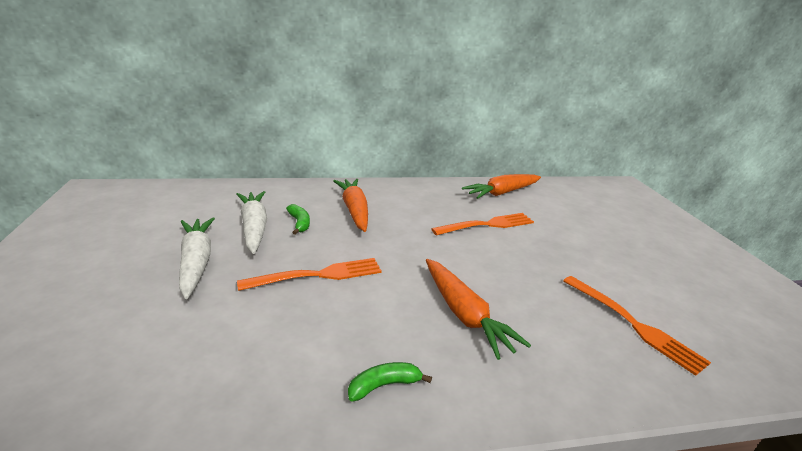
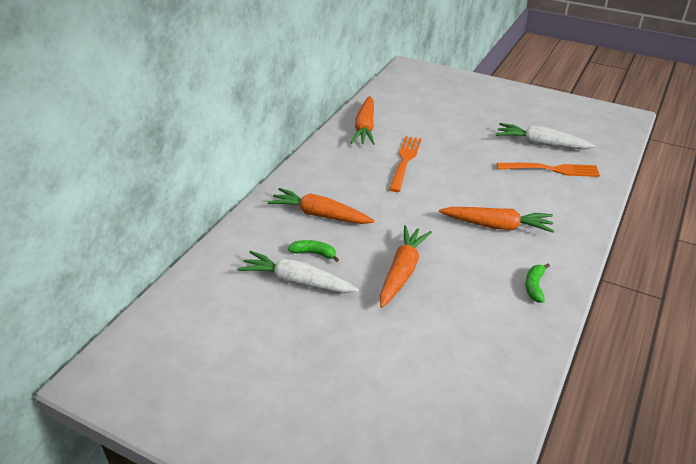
camera: 50 degrees left, 10 degrees up
(196, 262) = (328, 331): white carrot -> white carrot (541, 144)
(318, 275) = (402, 271): orange fork -> orange carrot

